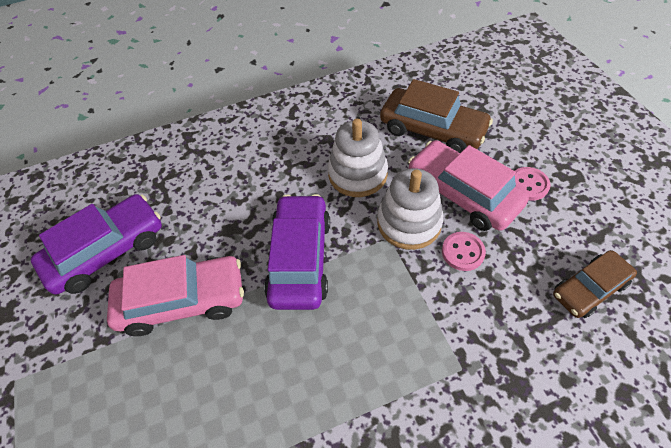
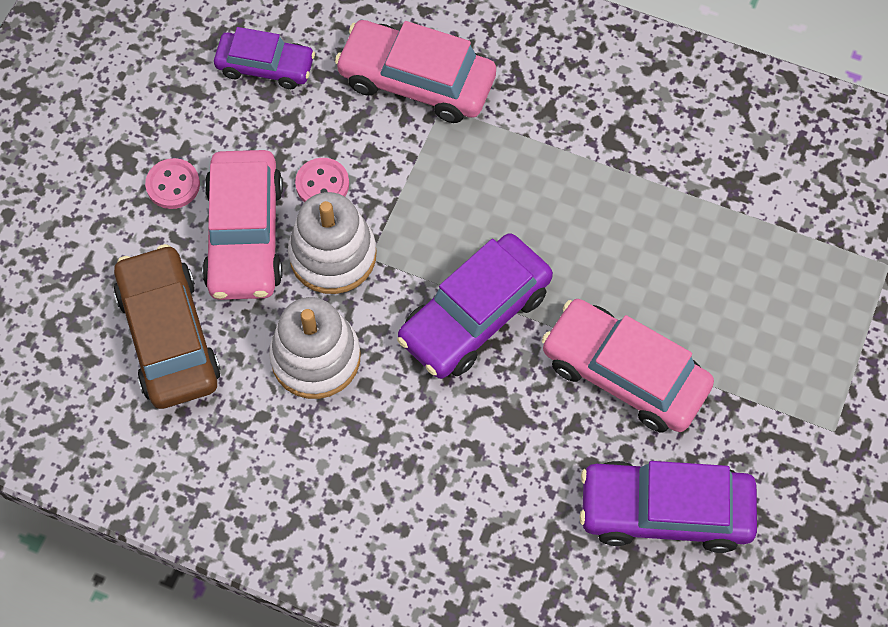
camera: 140 degrees left, 10 degrees up
(500, 372) = (416, 81): none -> pink car
(589, 288) = (265, 66): brown car -> purple car

